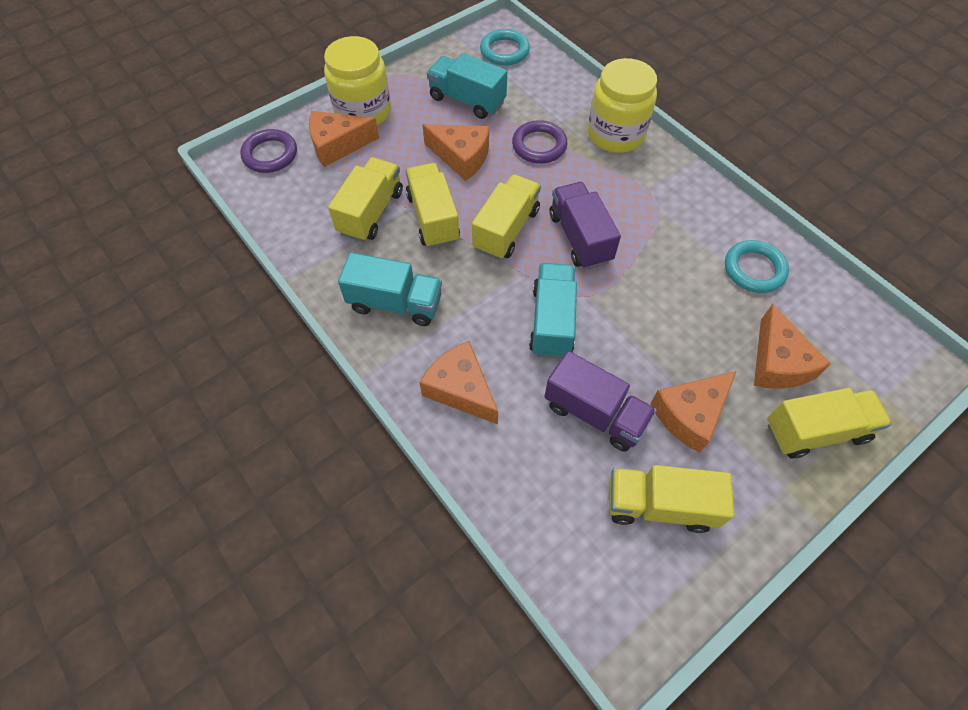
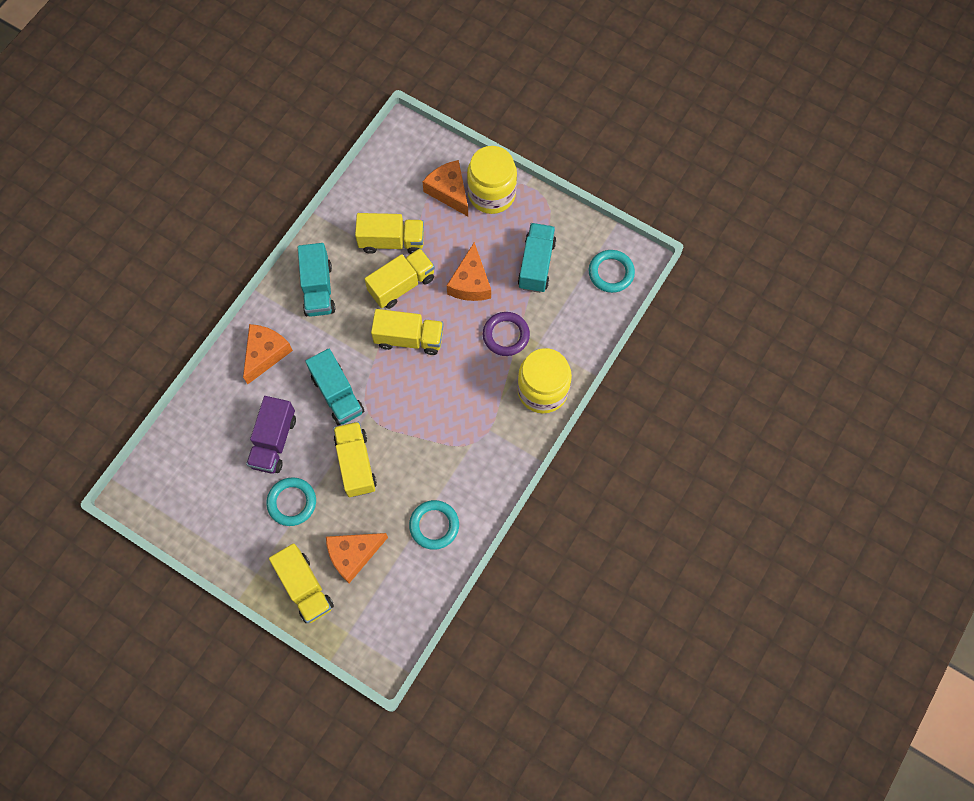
camera: 70 degrees right, 10 degrees up
(270, 154) = (421, 150): purple ring -> none
(552, 321) = (337, 394): turquoise truck -> turquoise truck turned 75 degrees clockwise
(580, 238) = (420, 392): purple truck -> none
(659, 505) = (221, 496): yellow truck -> yellow truck (356, 464)
(690, 414) = (292, 502): orange cheese -> turquoise ring

